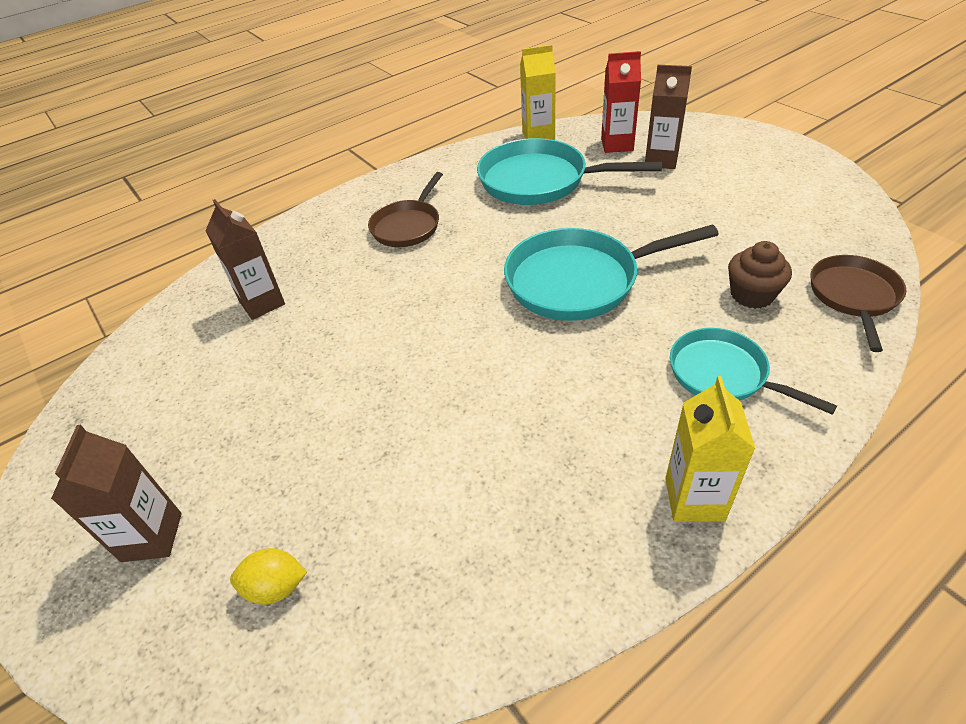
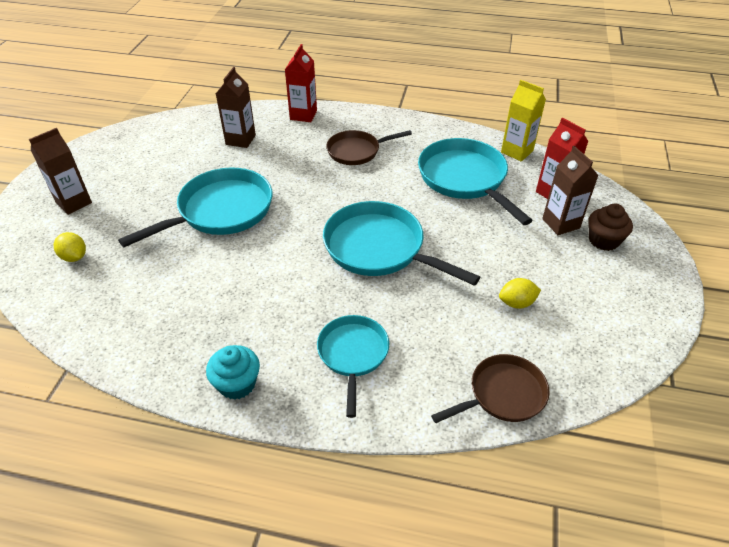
camera: 45 degrees right, 0 degrees up
(292, 235) = (303, 115): none -> red carton
(371, 380) = (220, 211): none -> turquoise pan
(694, 499) = (237, 384): yellow carton -> turquoise cupcake
(741, 232) = (516, 303): none -> yellow lemon
(752, 295) = (448, 337): brown cupcake -> brown cupcake (603, 240)

